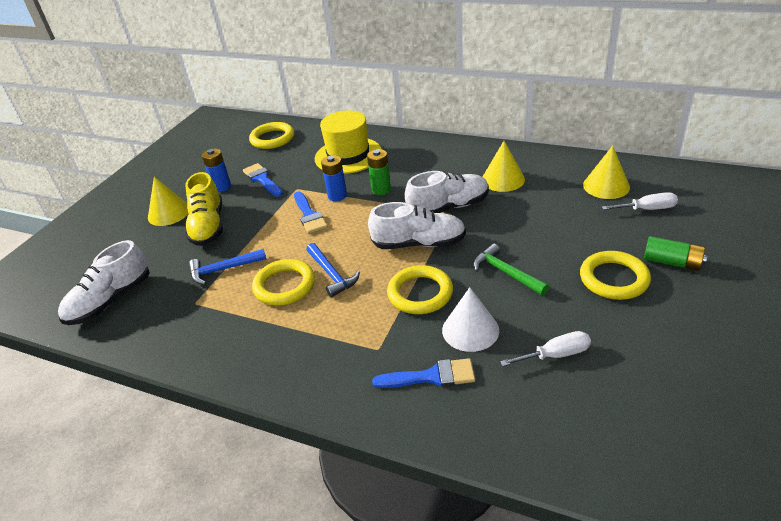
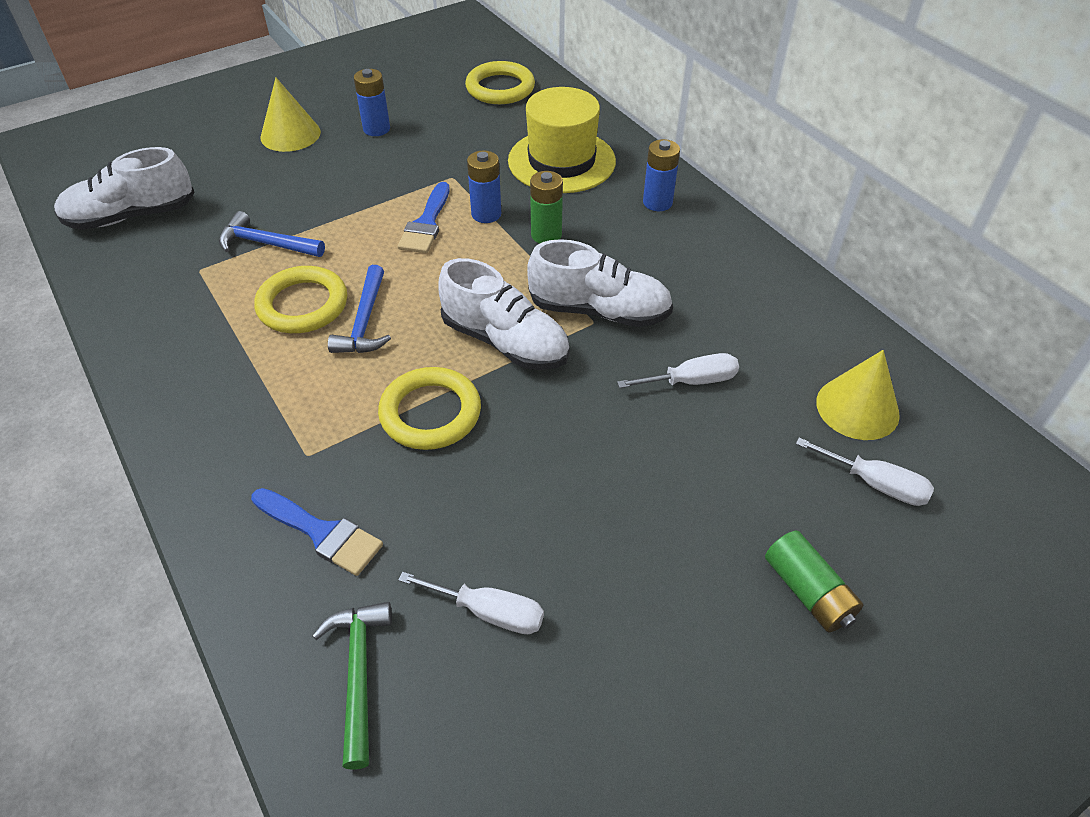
camera: 30 degrees right, 10 degrees up
(208, 226) = (309, 176): yellow shoe -> none
(262, 179) = (429, 142): blue brush -> none
(419, 151) = (657, 202): none -> blue battery
(470, 330) = (430, 503): white cone -> none
(503, 179) = (719, 310): yellow cone -> none
(506, 273) = (562, 453): green hammer -> green hammer (358, 674)
(526, 213) = (691, 381): none -> white screwdriver
(614, 279) = (692, 559): yellow ring -> none

